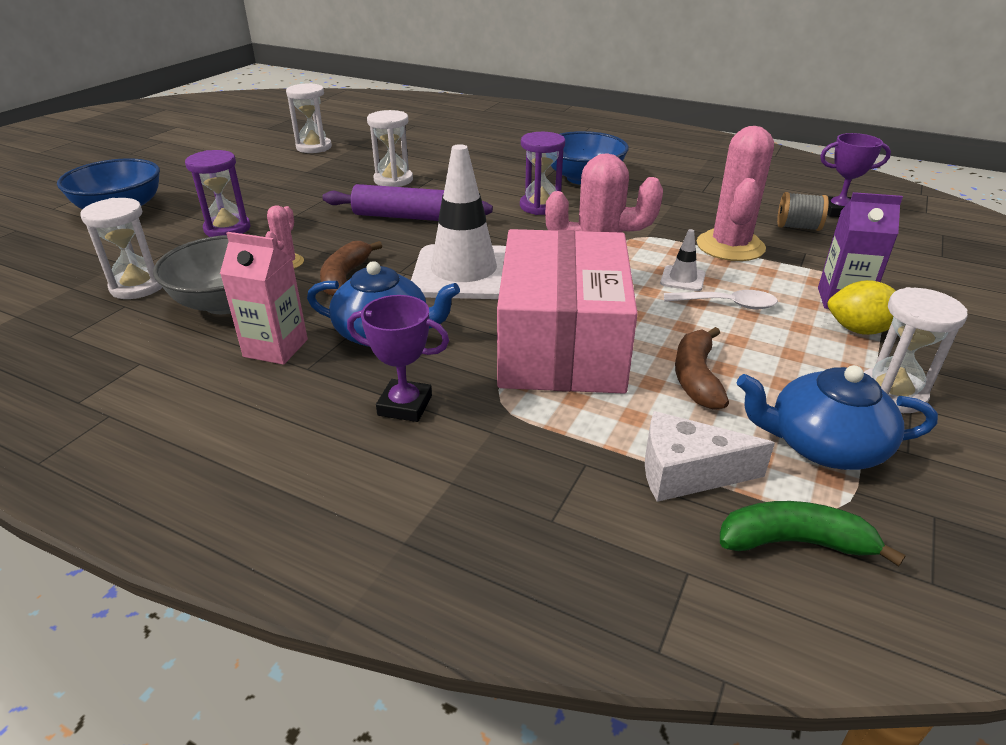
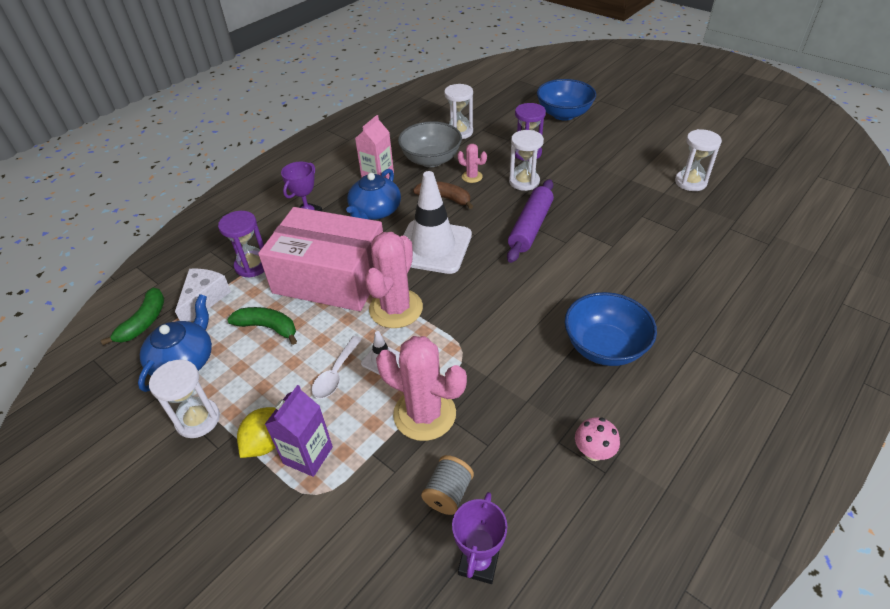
camera: 105 degrees right, 10 degrees up
(393, 180) = (608, 223): white hourglass -> white hourglass (524, 182)
(540, 206) = (538, 303): purple hourglass -> purple hourglass (252, 265)
(696, 377) = (268, 327): brown banana -> green banana
(700, 179) = (593, 452): none -> pink mushroom

